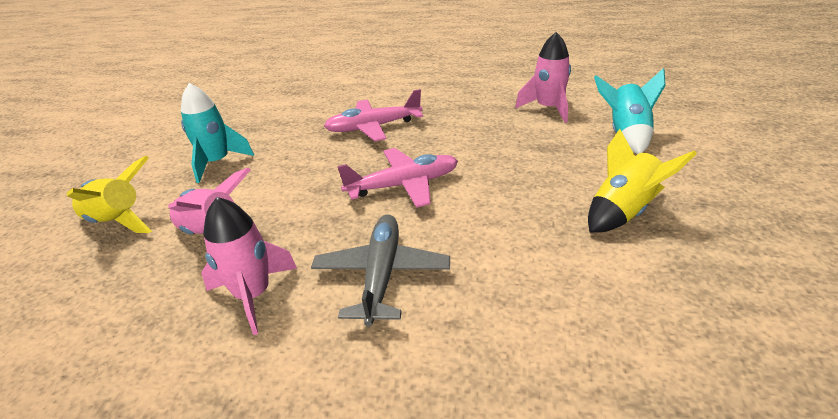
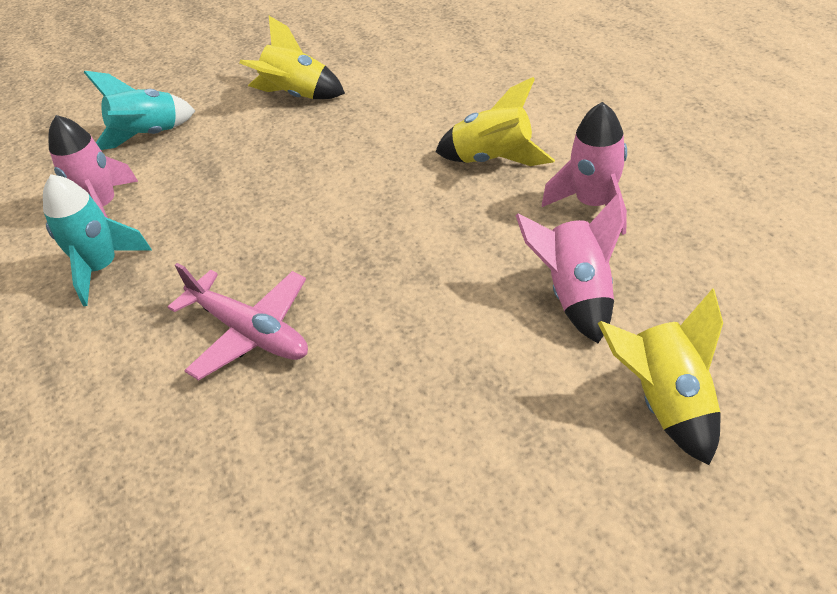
camera: 125 degrees left, 10 degrees up
(217, 163) = (476, 431): turquoise rocket -> turquoise rocket (102, 268)
(381, 275) = (493, 159): grey plane -> yellow rocket
(403, 185) = (364, 220): pink plane -> none

